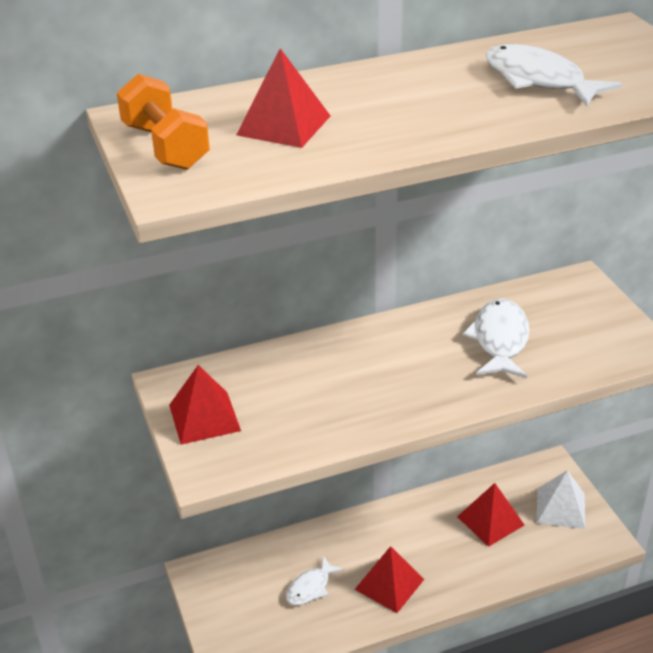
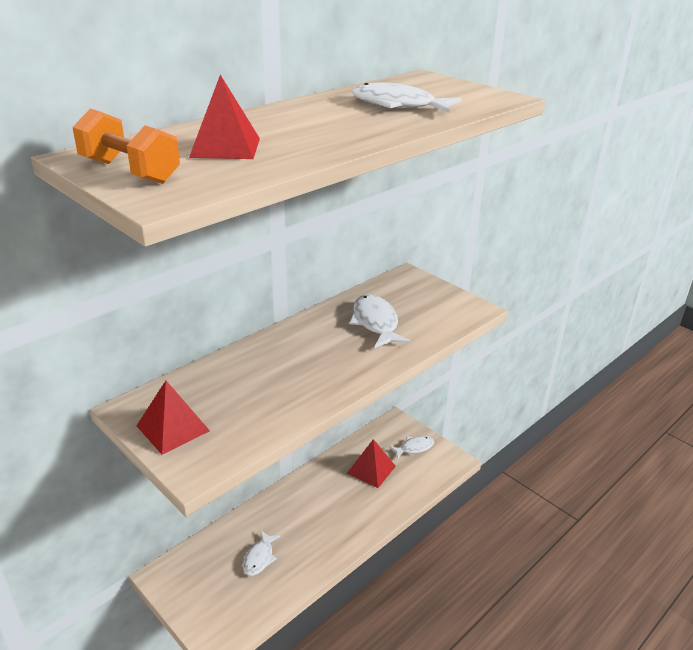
camera: 25 degrees left, 5 degrees down
(389, 584) = (319, 536): red pyramid -> none
(560, 508) = (414, 448): white pyramid -> white fish

